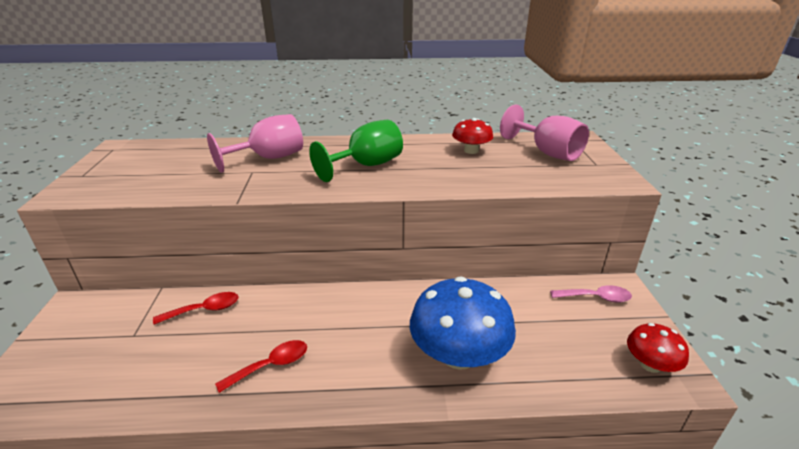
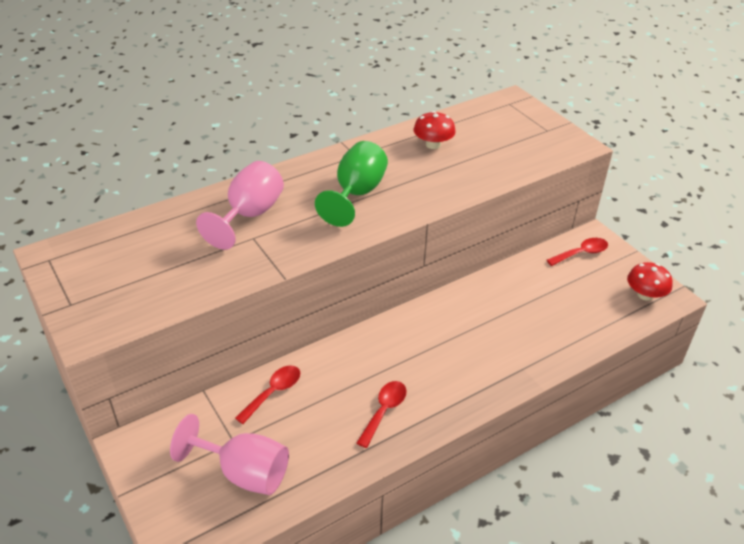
camera: 30 degrees left, 10 degrees up
(459, 354) = (517, 341): blue mushroom -> none
(547, 152) = (499, 127): pink goblet -> pink goblet (244, 472)
(596, 298) = (581, 253): pink spoon -> red spoon

